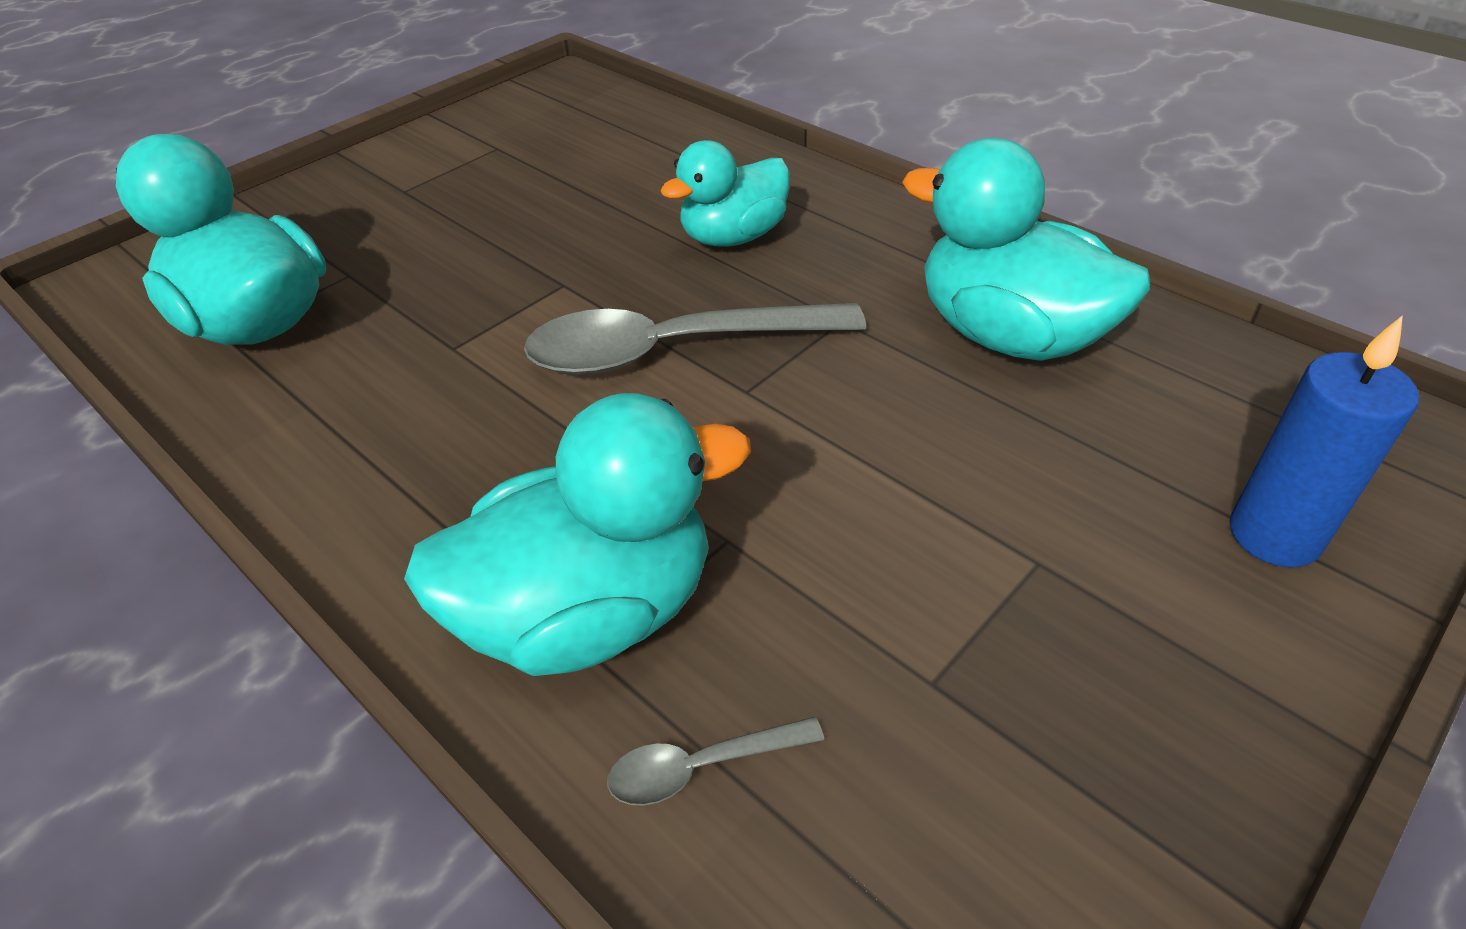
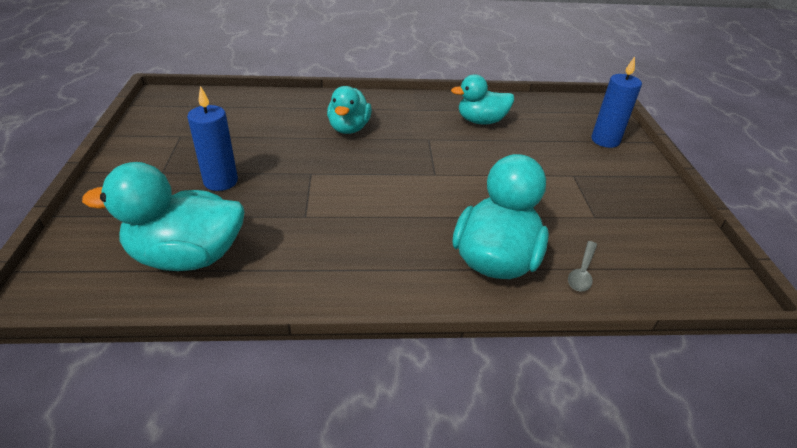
camera: 50 degrees left, 5 degrees down
(439, 238) = (220, 181): none -> blue candle
(674, 350) = (391, 174): grey spoon -> none
(1009, 335) = (481, 121): turquoise duck -> turquoise duck, size x0.66

